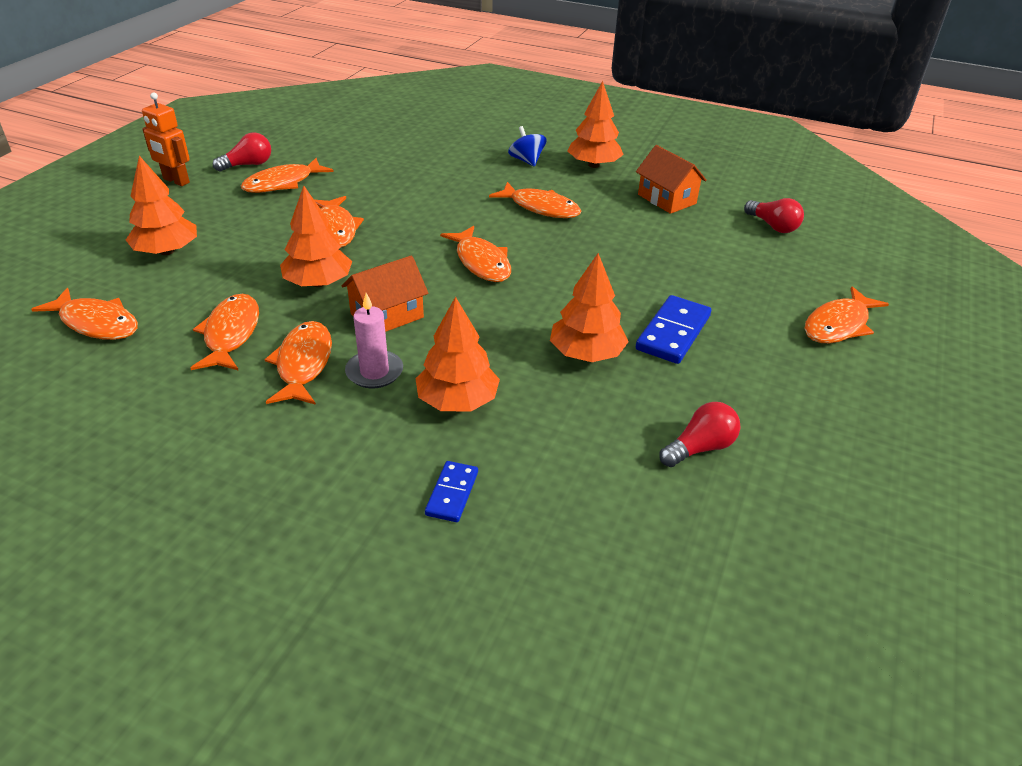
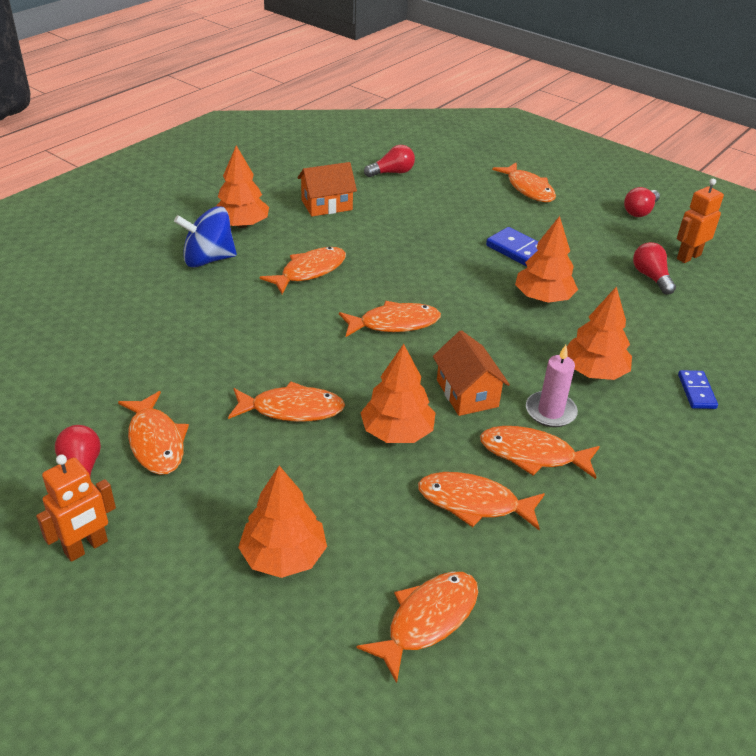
camera: 75 degrees left, 0 degrees up
(452, 493) = (696, 391): blue domino -> blue domino turned 60 degrees clockwise
(526, 161) = (208, 259): blue spinning top -> blue spinning top, size x1.57
(789, 489) = (688, 257): none -> orange robot
(881, 434) = (640, 211): none -> red light bulb

